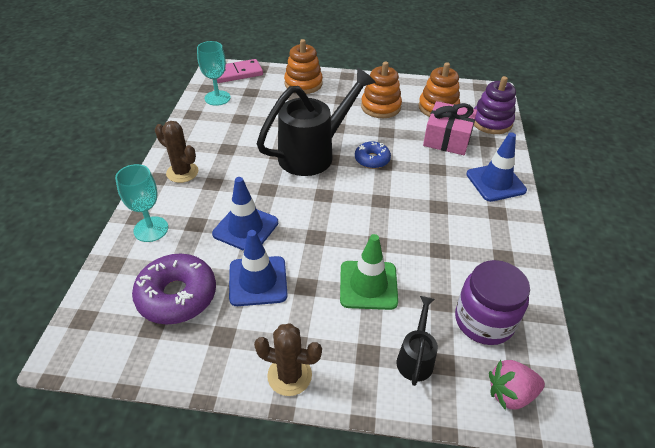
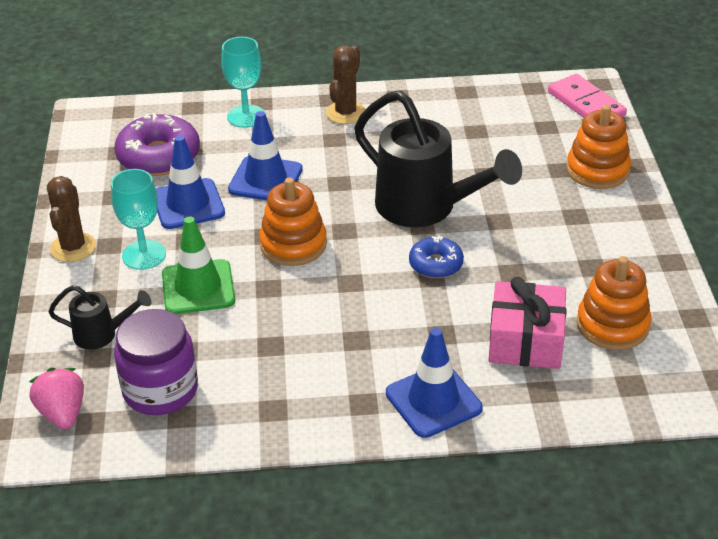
camera: 80 degrees right, 5 degrees down
(217, 98) = (513, 102): turquoise goblet -> turquoise goblet (144, 255)
(380, 107) = (578, 258): orange stacking toy -> orange stacking toy (293, 244)
(491, 122) = (603, 395): purple stacking toy -> none

